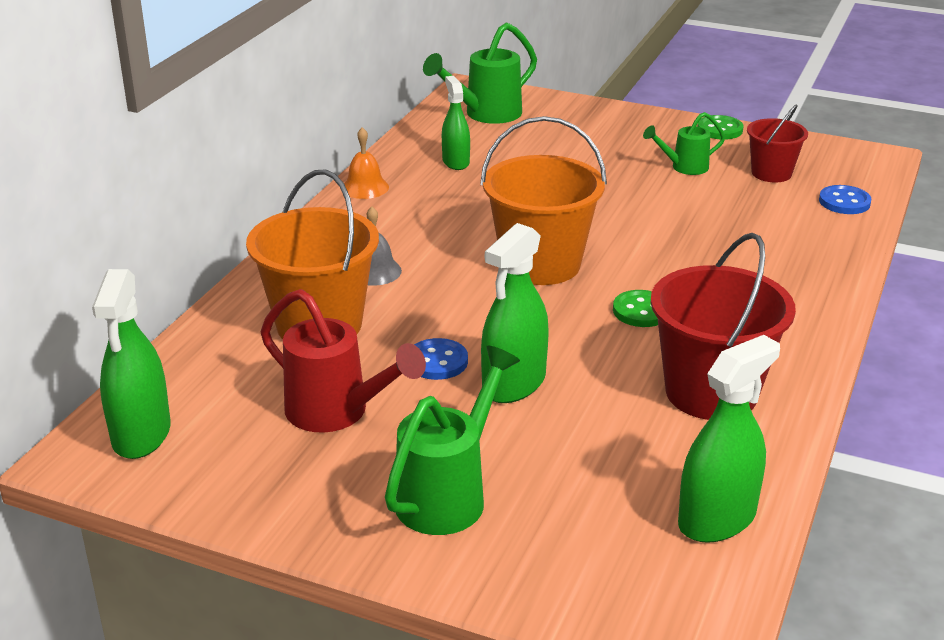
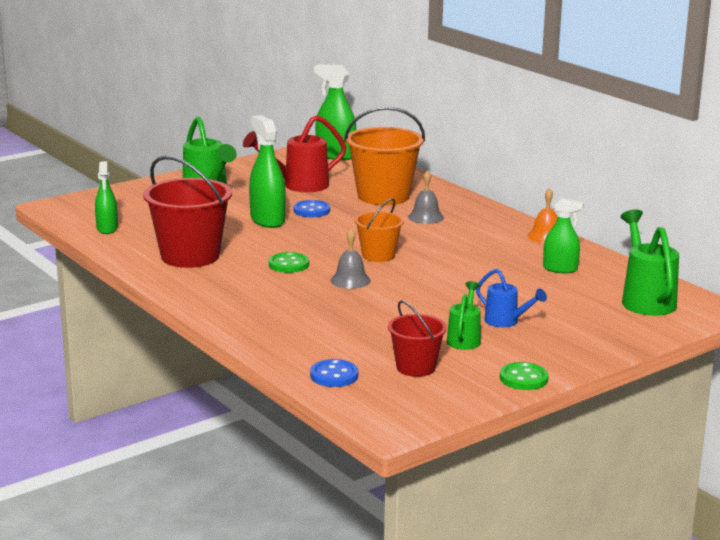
camera: 120 degrees right, 10 degrees down
(540, 264) = (378, 255): orange bucket -> orange bucket, size x0.57
(621, 159) = (506, 322): none -> blue watering can
(633, 259) = (350, 280): none -> grey bell
(717, 519) = (107, 228): green spray bottle -> green spray bottle, size x0.65

